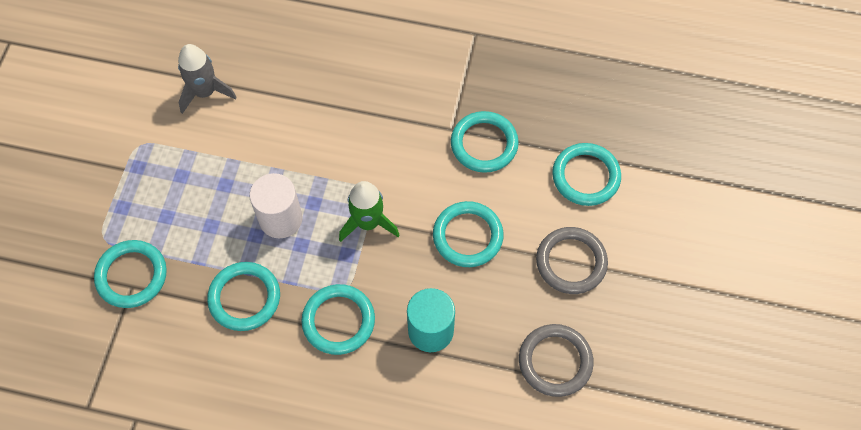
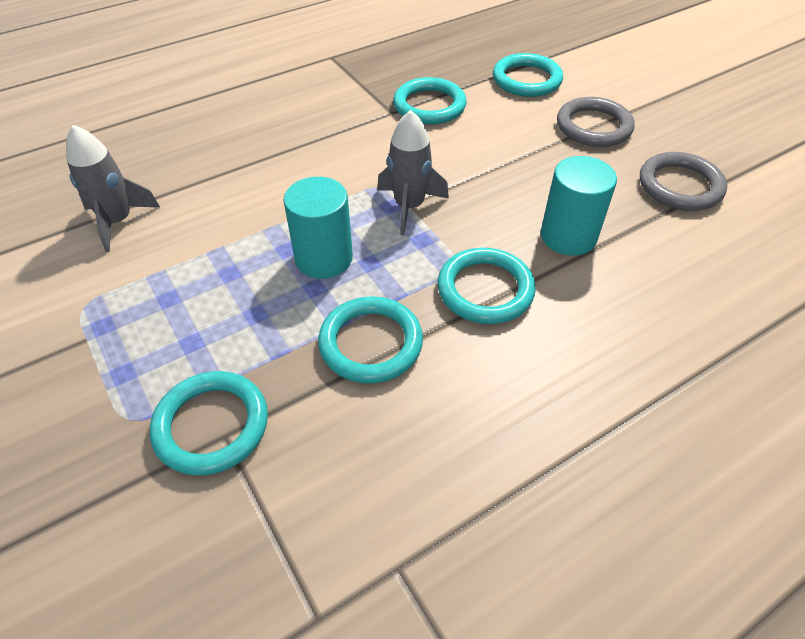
camera: 45 degrees left, 15 degrees down
(280, 219) = (324, 258): white cylinder -> turquoise cylinder
(368, 223) = (409, 206): green rocket -> grey rocket
(467, 236) = (501, 161): turquoise ring -> none

